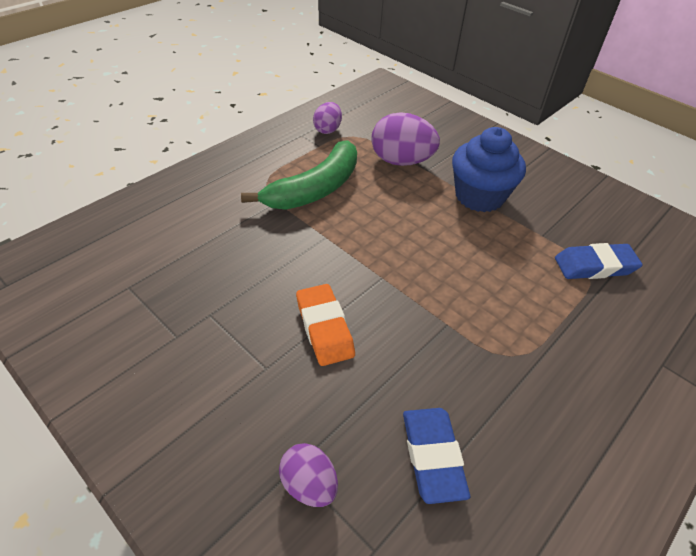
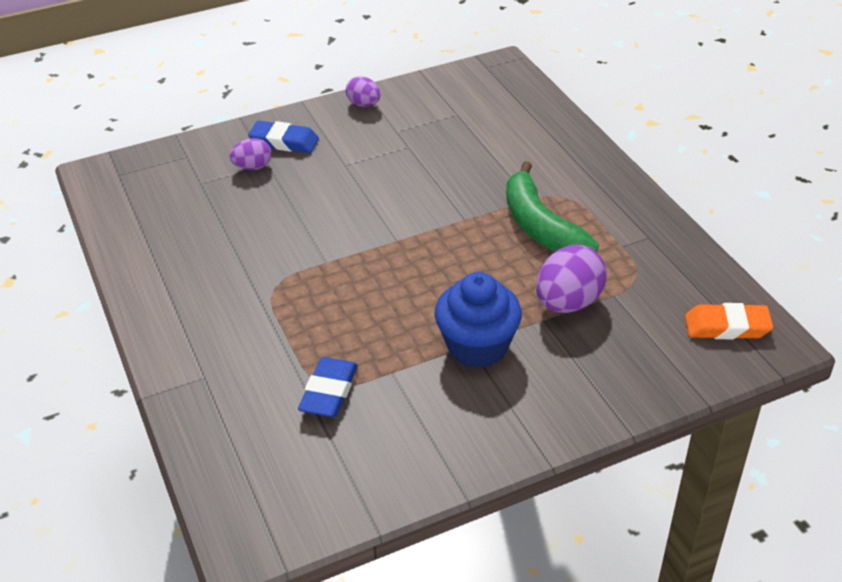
camera: 115 degrees right, 5 degrees down
(324, 328) = (363, 196): orange eraser -> orange eraser (727, 326)
(327, 129) = (654, 259): purple egg -> purple egg (364, 104)
(432, 456) = (231, 219): blue eraser -> blue eraser (284, 142)

